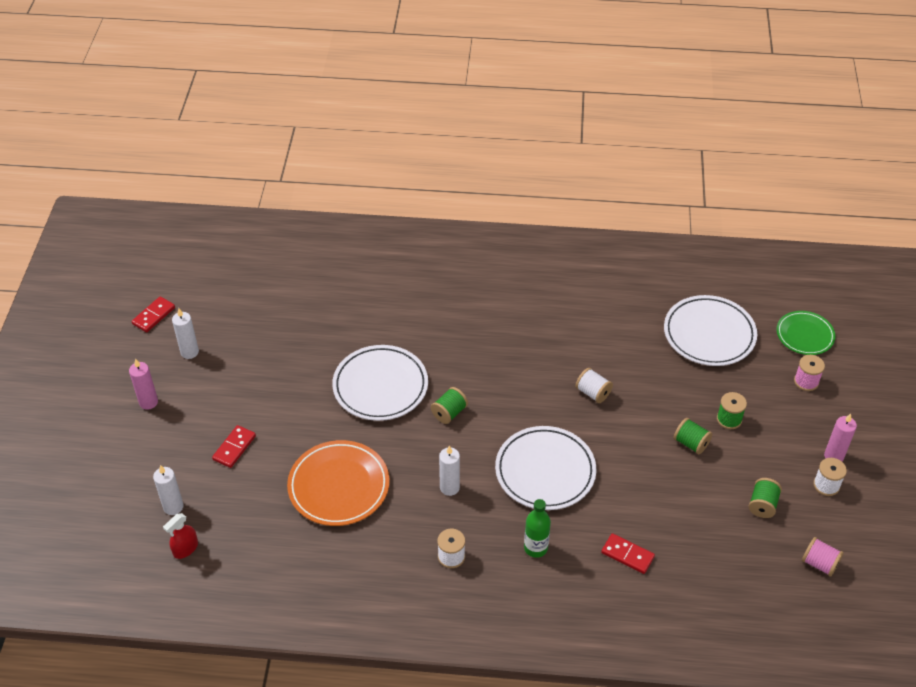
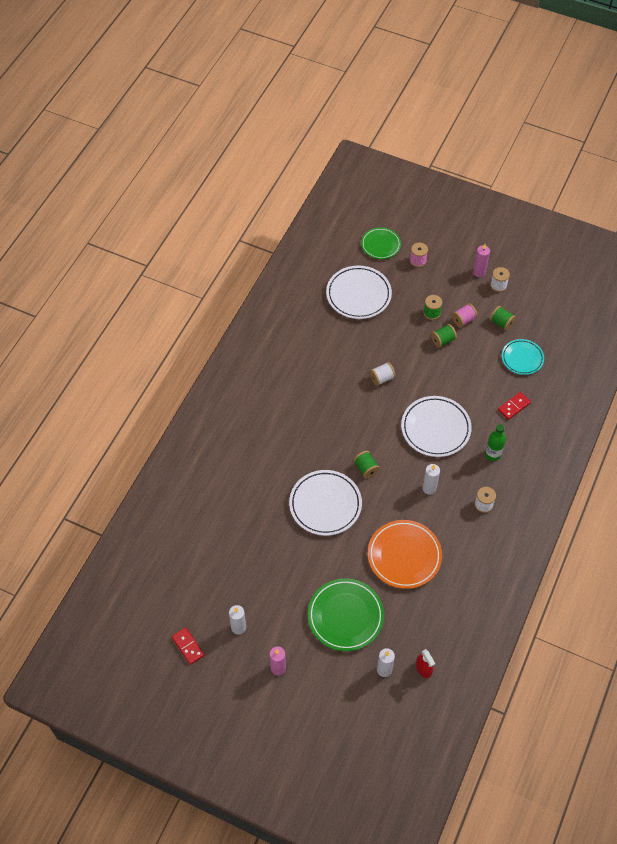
camera: 70 degrees left, 10 degrees up
(234, 448) = (345, 616): red domino -> green plate
(716, 546) = (522, 358): none -> turquoise plate
(819, 563) = (550, 313): pink spool -> pink spool (463, 320)

